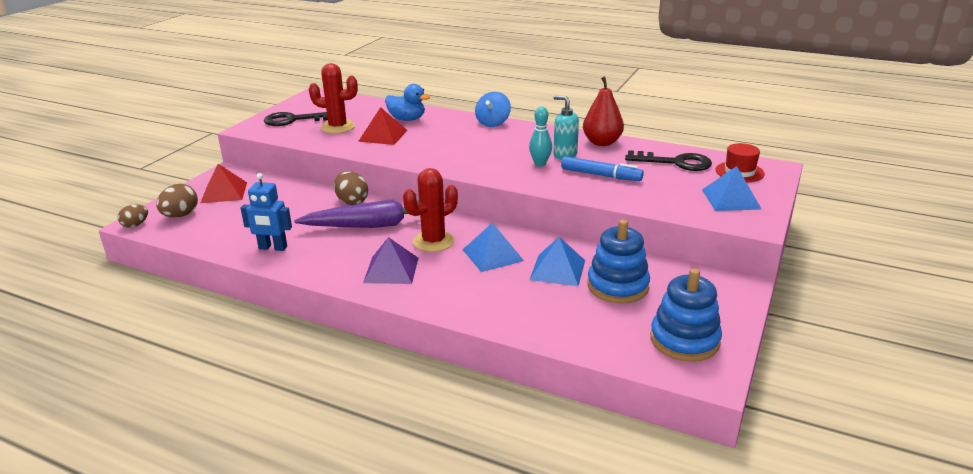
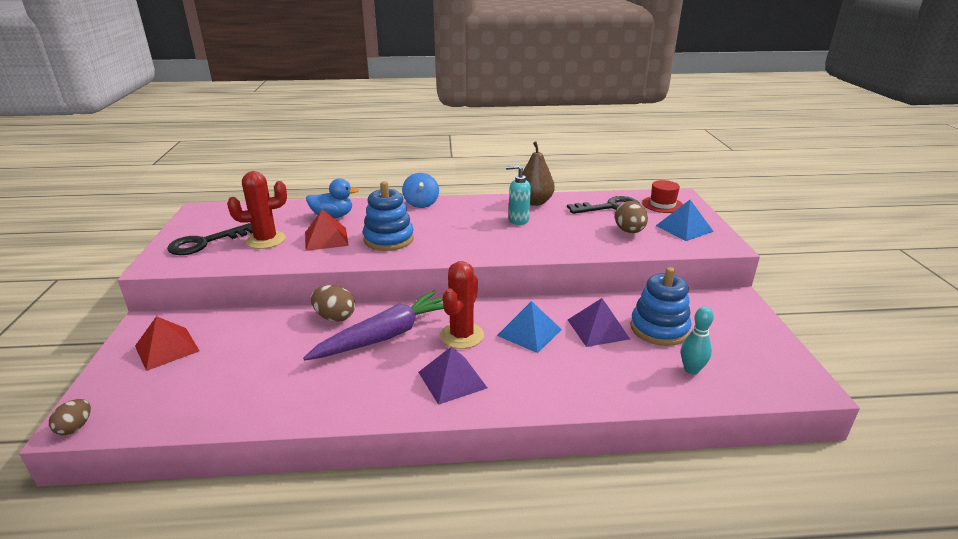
camera: 30 degrees left, 0 degrees up
(180, 215) = (133, 394): brown egg -> brown egg (629, 231)
(272, 248) = (296, 398): blue robot -> none
(540, 164) = (507, 233): turquoise bowling pin -> turquoise bowling pin (691, 370)
(557, 270) = (598, 329): blue pyramid -> purple pyramid
(601, 175) = (568, 231): blue marker -> none
(602, 142) = (534, 202): red pear -> brown pear
(684, 340) = (757, 360): blue stacking toy -> blue stacking toy (388, 239)

